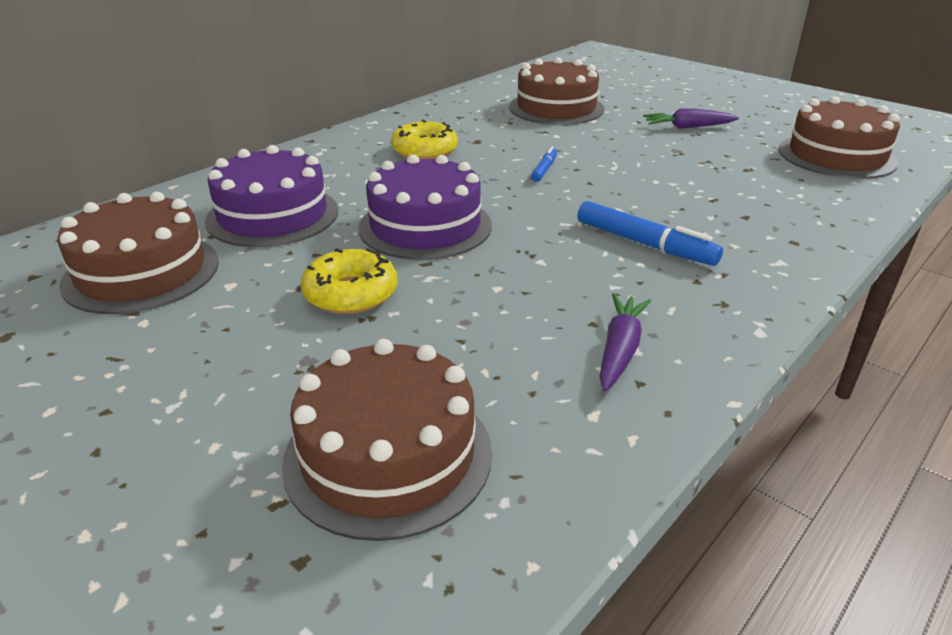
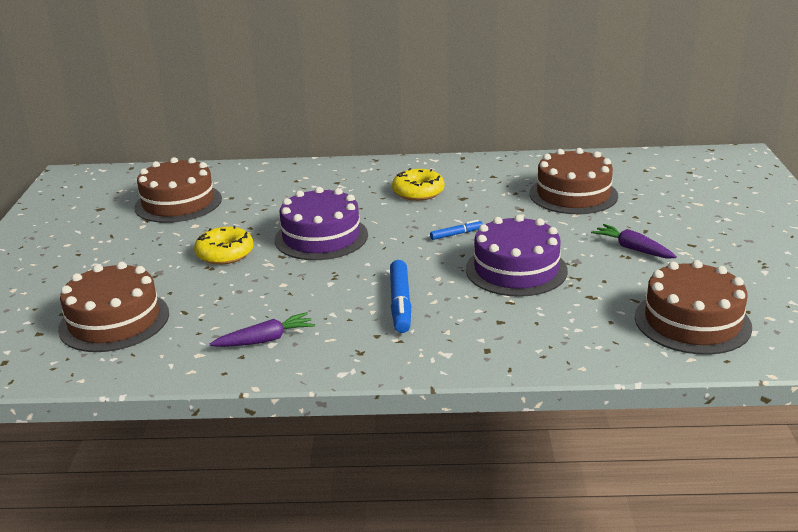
camera: 50 degrees right, 5 degrees down
(273, 215) = (272, 198): purple cake -> purple cake (516, 269)

